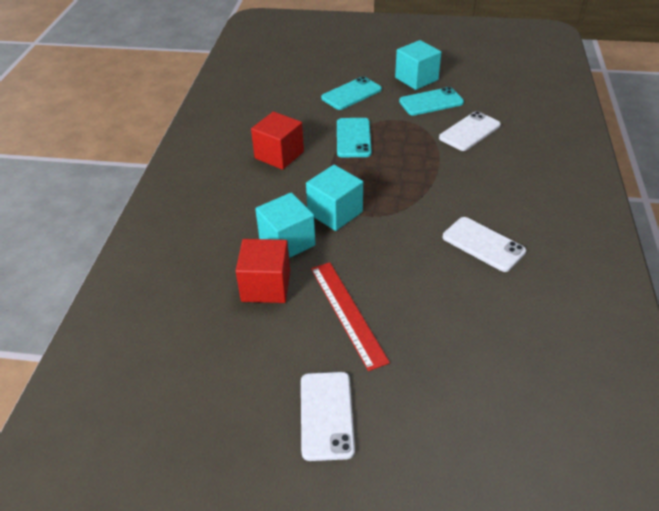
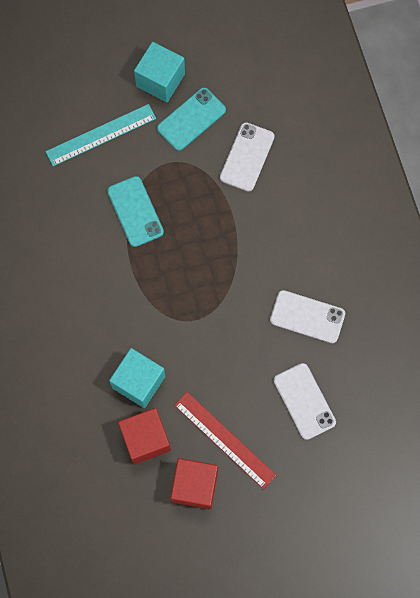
camera: 25 degrees left, 30 degrees up
(279, 155) = (73, 267): red cube -> red cube (194, 486)
(326, 415) = (249, 539): white phone -> white phone (304, 401)
(335, 212) = (164, 328): turquoise cube -> none
(351, 94) = (101, 135): turquoise phone -> turquoise ruler

